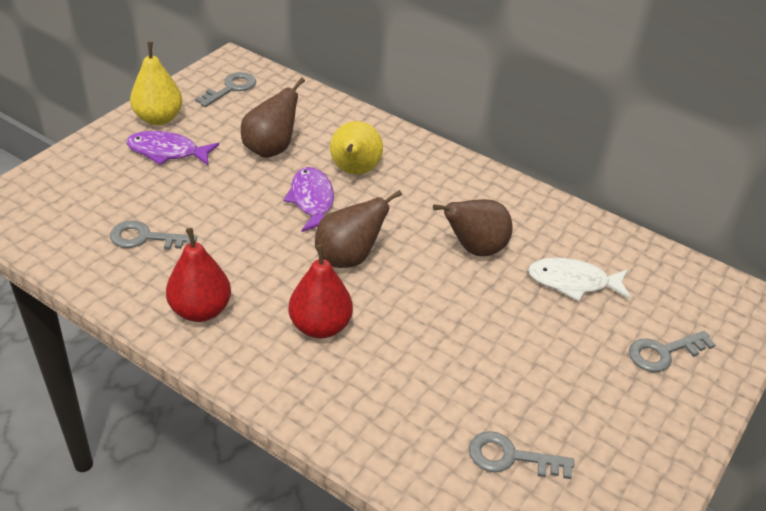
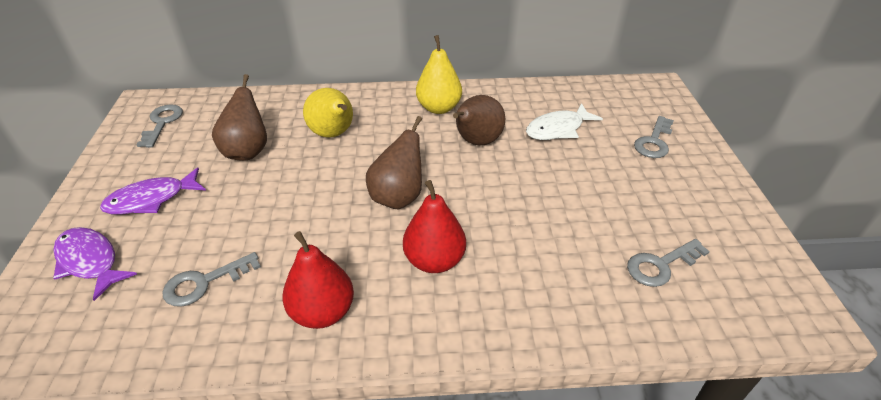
camera: 35 degrees left, 0 degrees up
(158, 118) = (114, 177): yellow pear -> yellow pear (439, 108)
(312, 201) = (324, 171): purple fish -> purple fish (90, 261)

